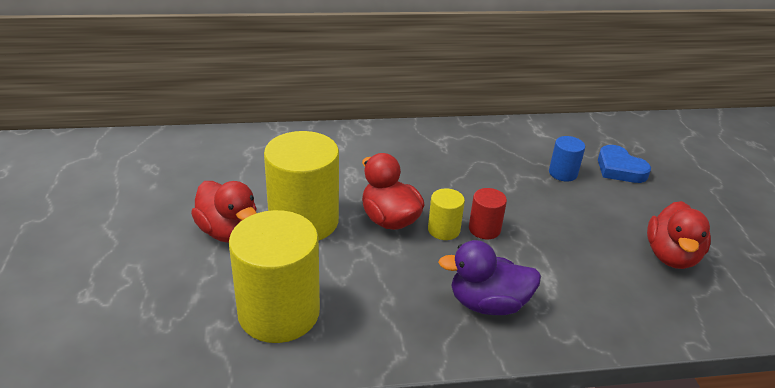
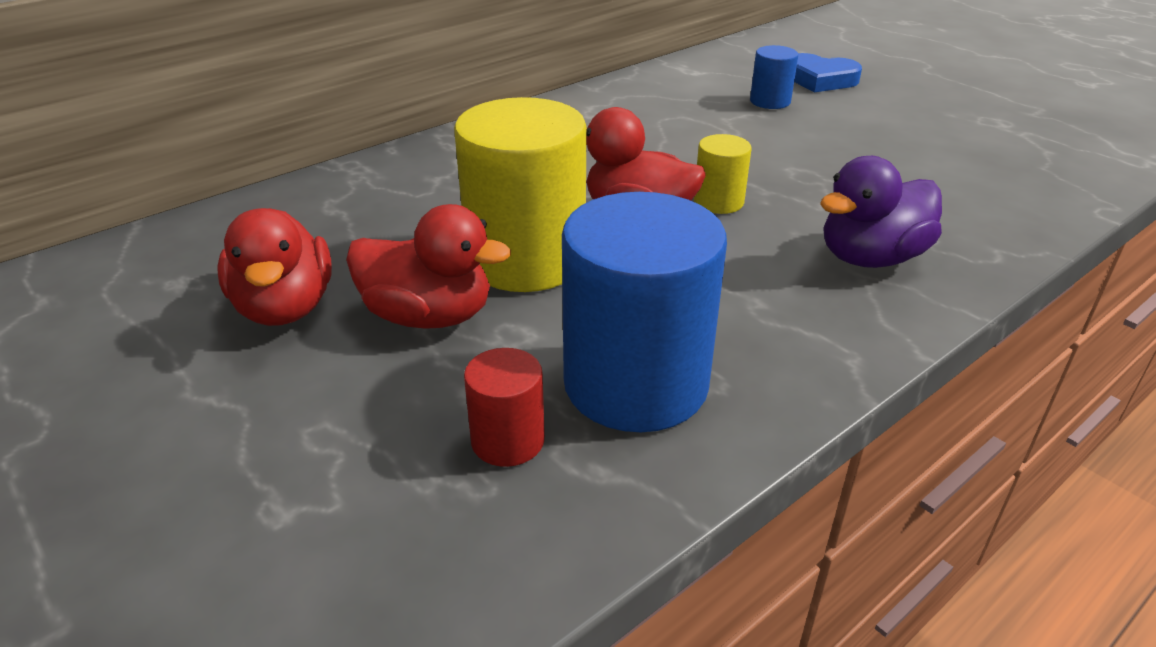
camera: 30 degrees left, 0 degrees up
(279, 313) = (635, 384): yellow cylinder -> blue cylinder
(484, 229) = (763, 184): red cylinder -> red cylinder (507, 441)
(671, 256) = (975, 140): red duck -> red duck (285, 308)

